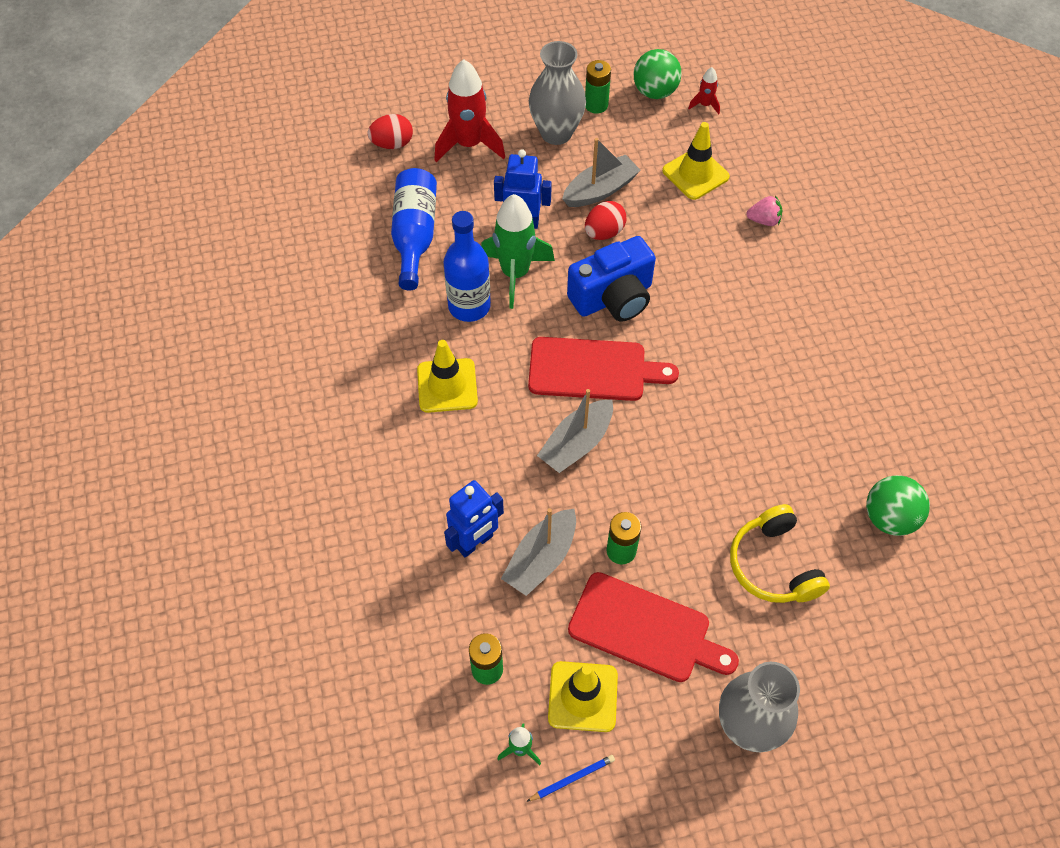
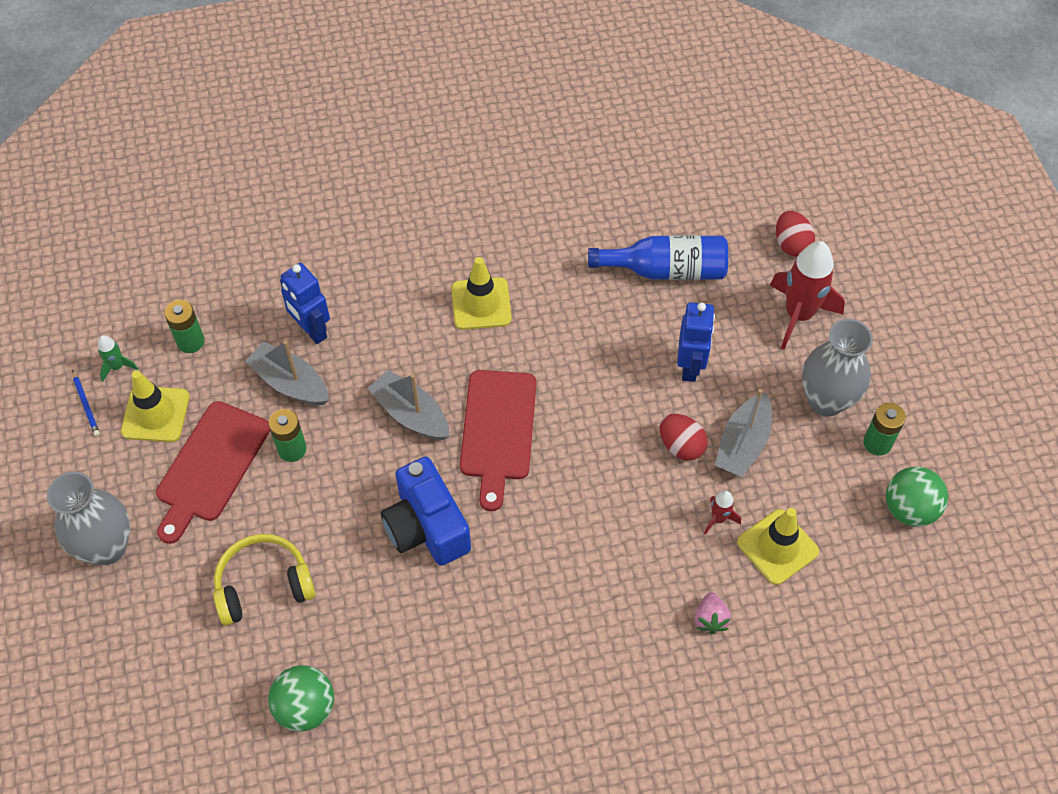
camera: 90 degrees right, 0 degrees up
(469, 306) = (577, 320): blue bottle -> none
(515, 273) = (620, 360): green rocket -> none
(600, 190) = (743, 444): grey boat -> grey boat turned 60 degrees clockwise
(613, 298) = (590, 452): blue camera -> blue camera (426, 527)
(705, 105) = (895, 566): red rocket -> red rocket (718, 519)

